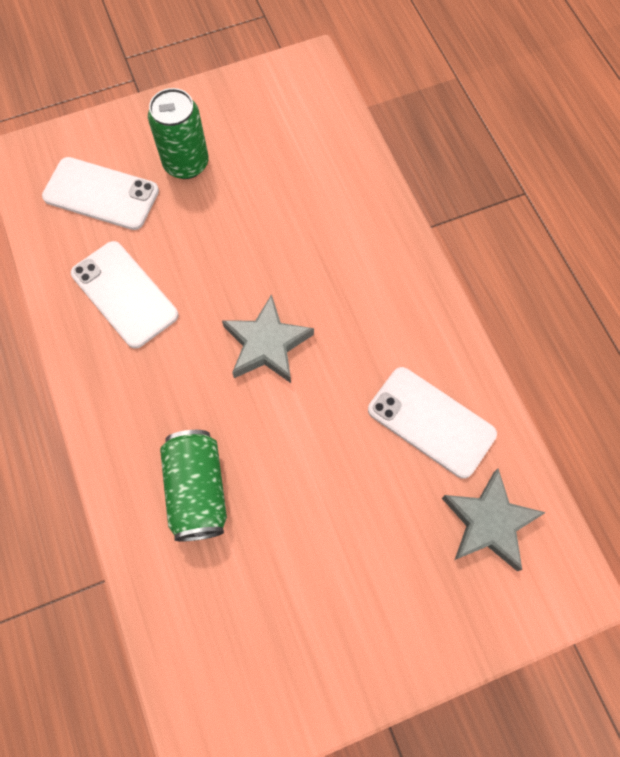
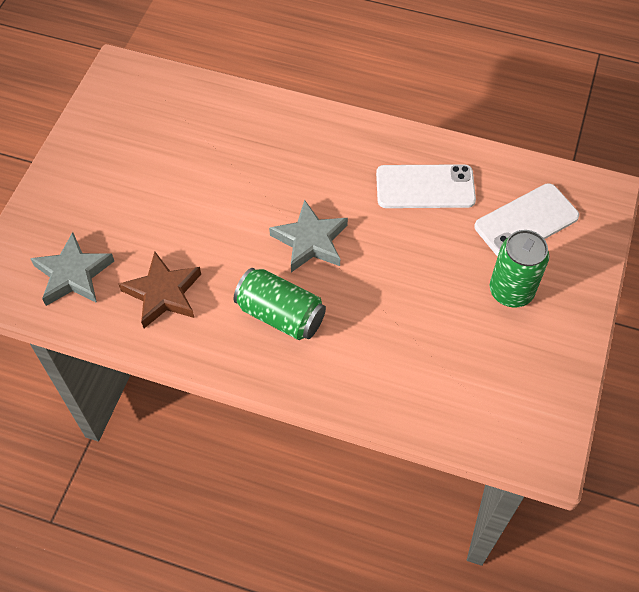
camera: 130 degrees right, 10 degrees down
(197, 490) = (252, 145): green can -> green can (280, 315)
(431, 422) = (163, 293): white phone -> brown star

